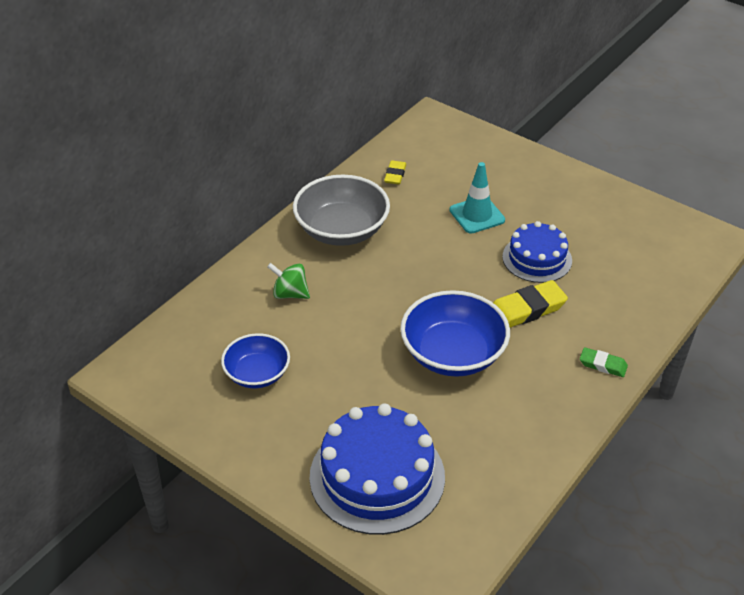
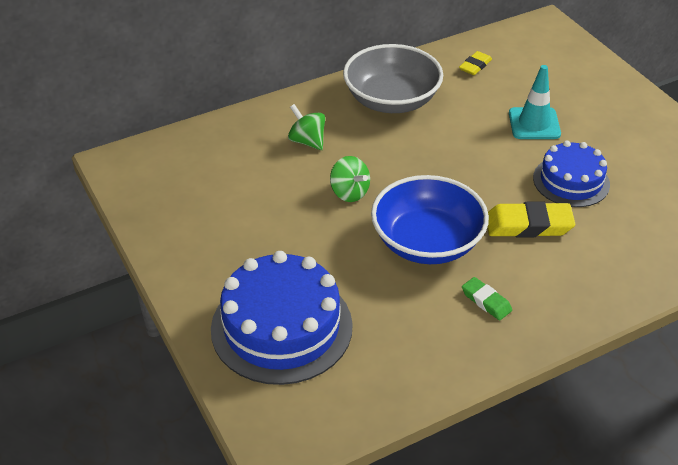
camera: 25 degrees right, 0 degrees up
(257, 374) = (232, 200): blue bowl -> none
(358, 331) = (349, 193): none -> green spinning top
(603, 365) = (577, 303): green eraser -> green eraser (486, 301)

